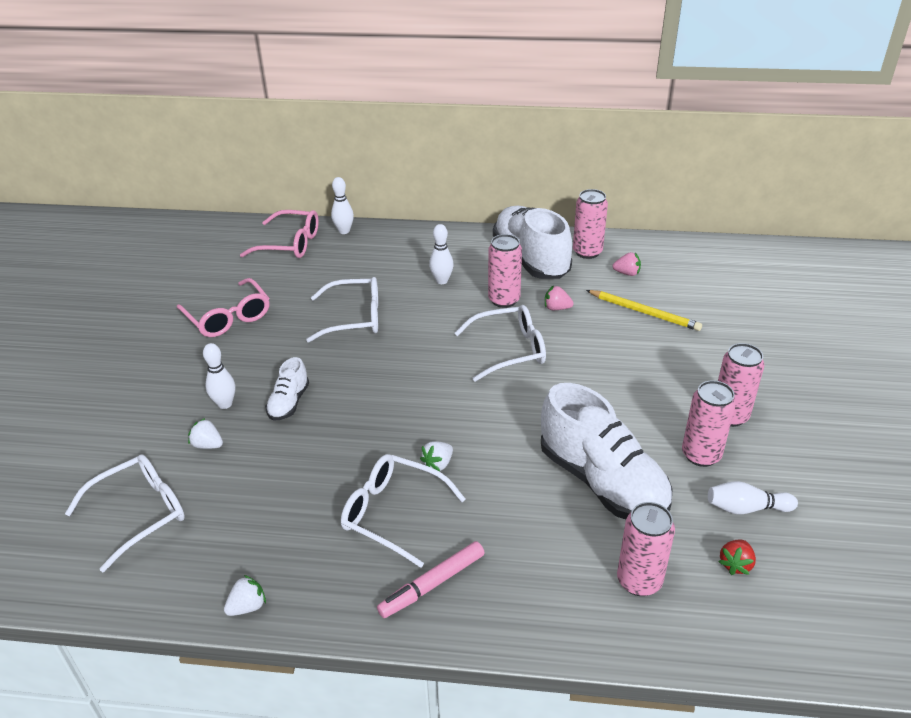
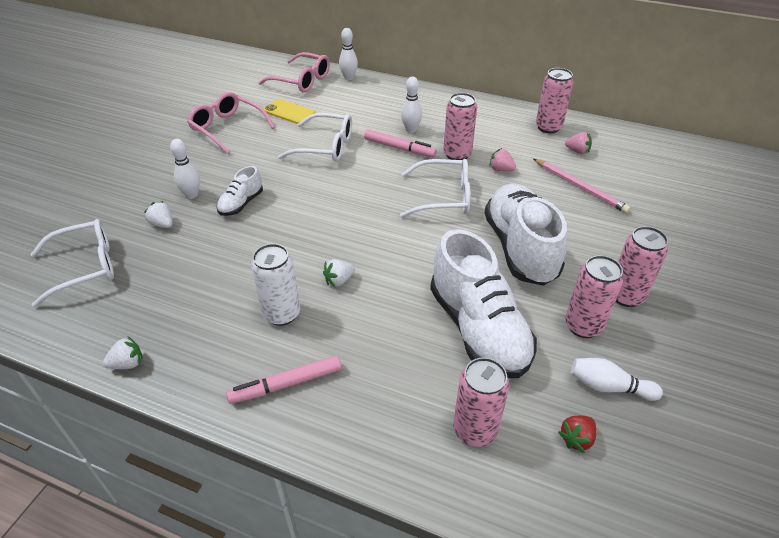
camera: 15 degrees right, 5 degrees up
(228, 317) = (227, 128): pink glasses -> pink glasses turned 150 degrees clockwise
(293, 285) = (289, 112): none -> yellow phone
(393, 513) = (281, 314): white glasses -> white can
(438, 304) = (399, 148): none -> pink marker
(531, 259) = (495, 125): white shoe -> white shoe (520, 248)
(644, 312) = (580, 187): yellow pencil -> pink pencil

